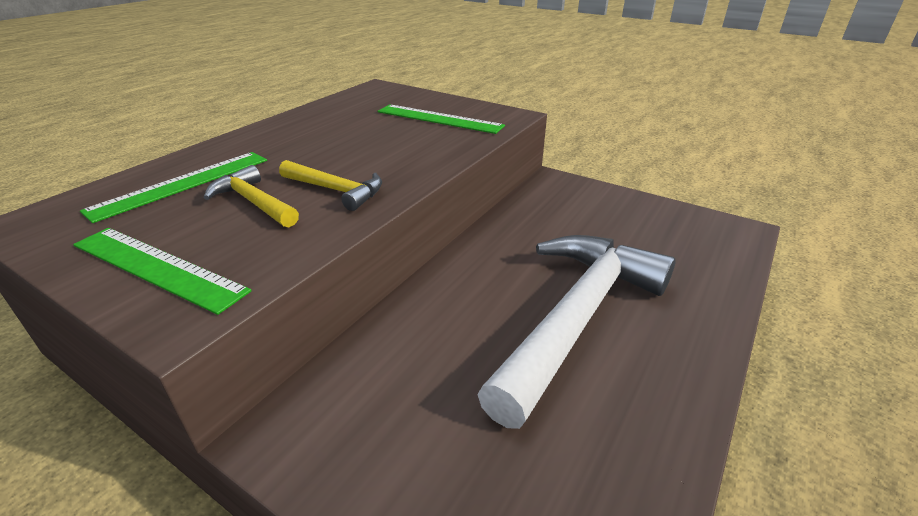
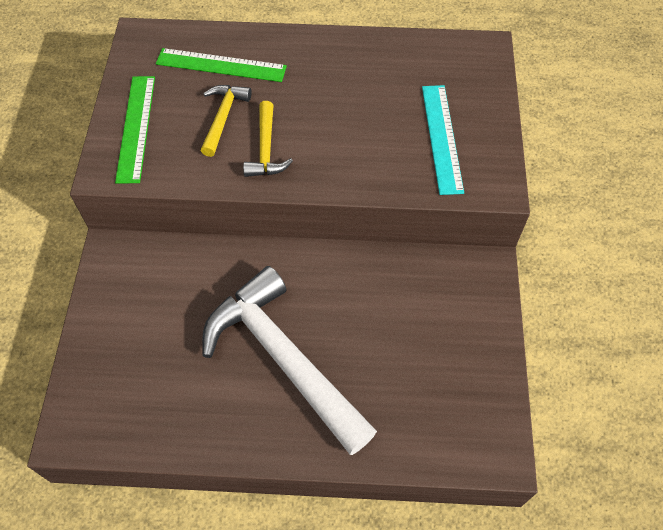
camera: 60 degrees right, 25 degrees up
(439, 119) = (441, 138): green ruler -> turquoise ruler
(577, 318) = (284, 358): white hammer -> white hammer turned 135 degrees counterclockwise

